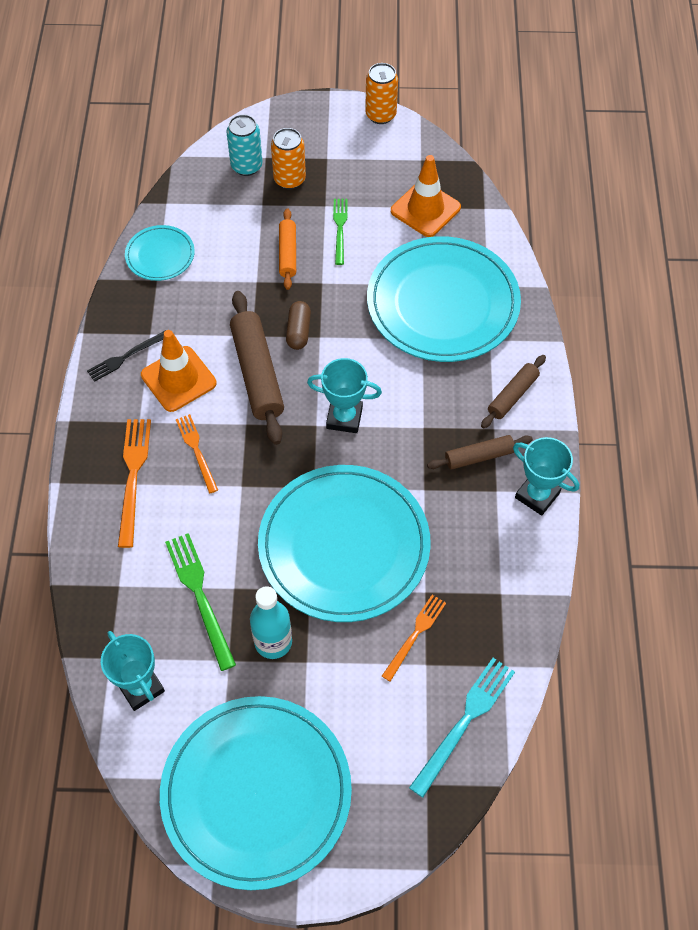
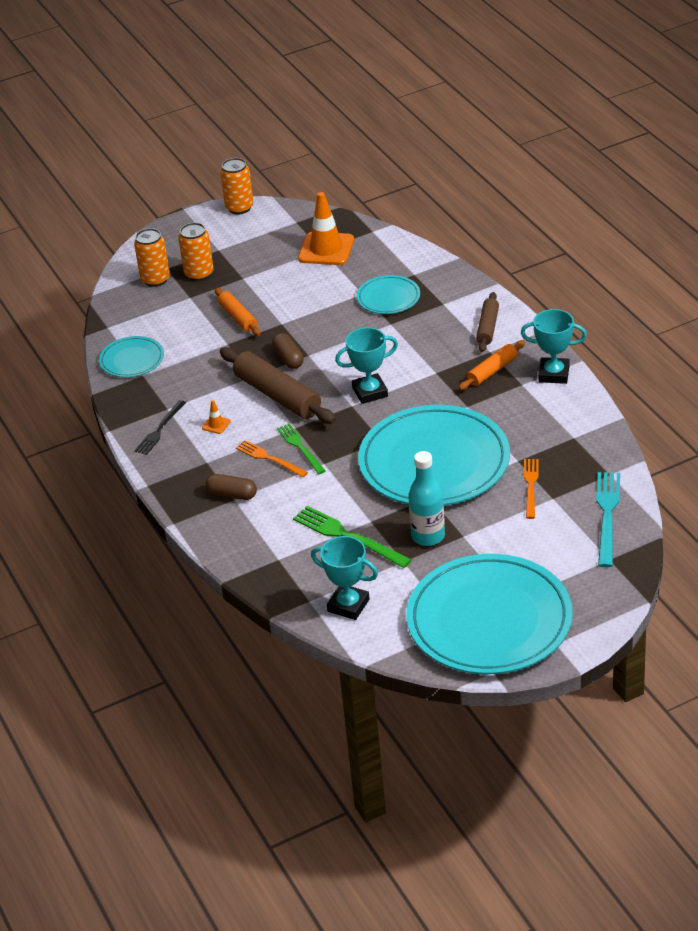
camera: 25 degrees left, 20 degrees down
(133, 477) = (232, 495): orange fork -> brown capsule
(178, 379) = (216, 424): orange traffic cone -> orange traffic cone, size x0.42
(246, 166) = (155, 279): turquoise can -> orange can
(340, 229) = (267, 287): green fork -> green fork (301, 448)
(443, 303) = (388, 297): turquoise plate -> turquoise plate, size x0.47
(479, 457) = (492, 371): brown rolling pin -> orange rolling pin

